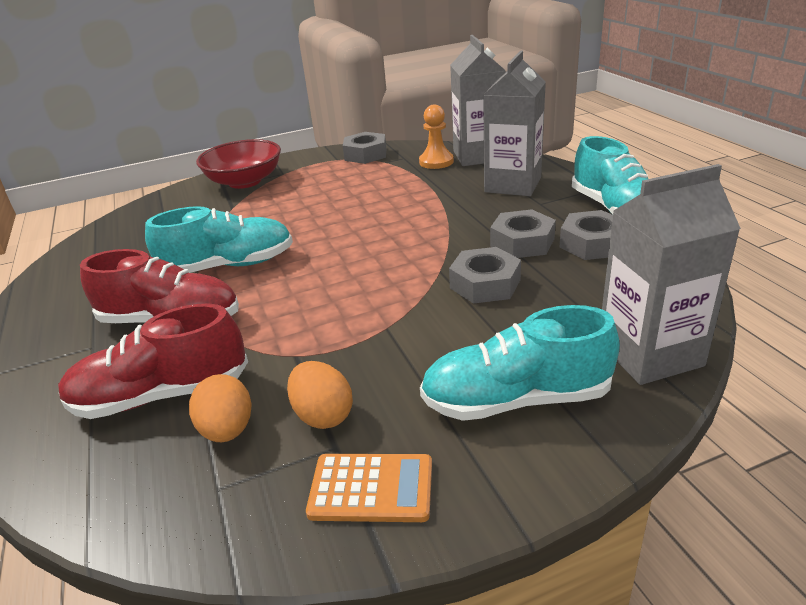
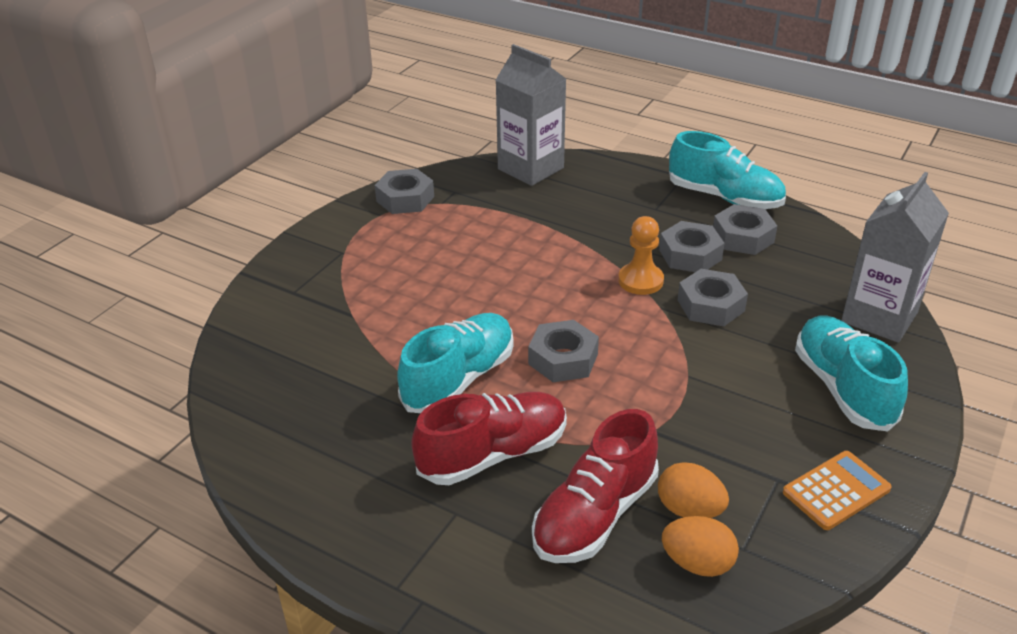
camera: 40 degrees left, 5 degrees up
(245, 181) = (311, 277): red bowl -> none
(312, 279) = (563, 359): none -> grey nut
(323, 415) = (739, 463): orange egg -> orange egg (697, 563)
(436, 162) = (497, 187): orange pawn -> orange pawn (640, 280)
(513, 185) = (607, 194): grey carton -> none
(515, 399) = (843, 388): turquoise shoe -> turquoise shoe turned 120 degrees clockwise

